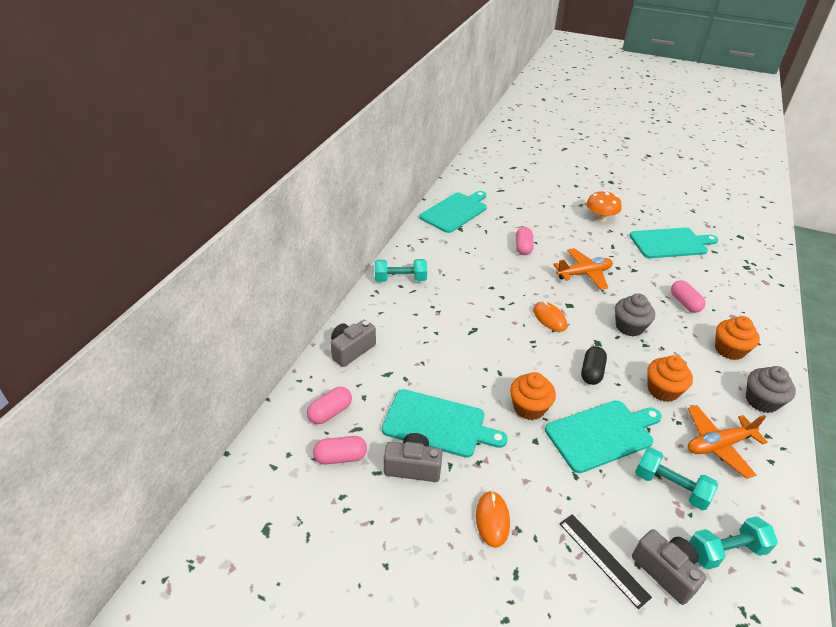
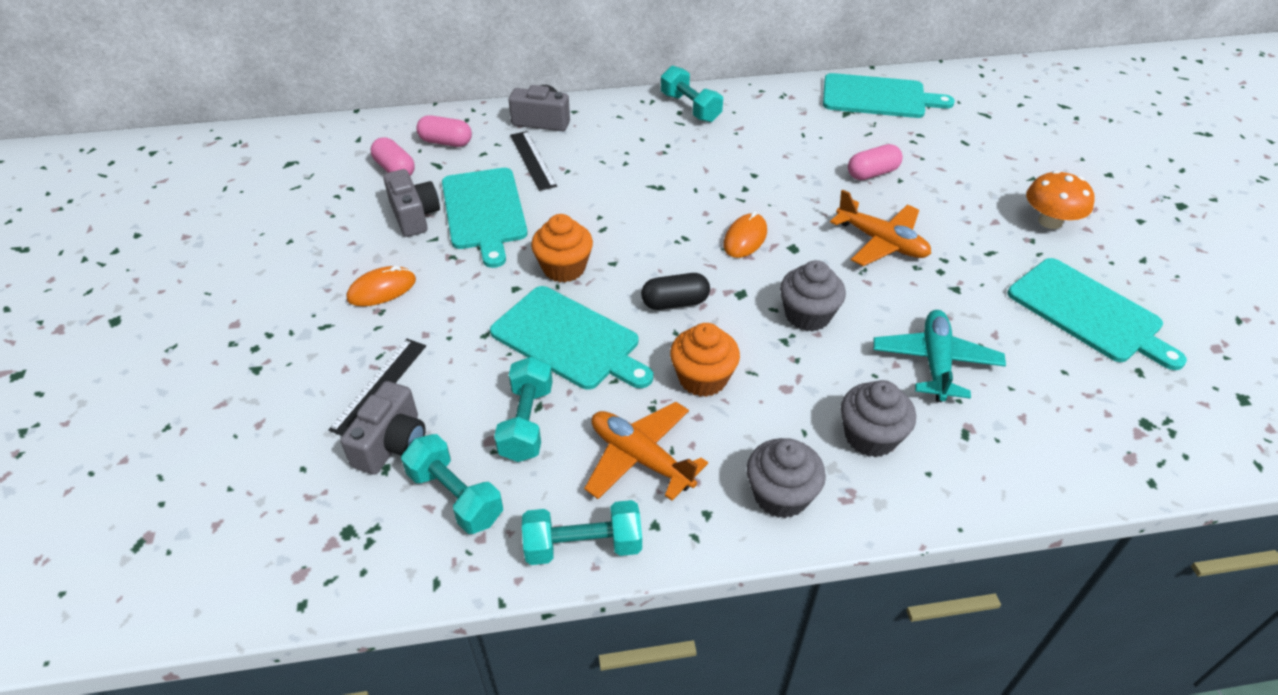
camera: 60 degrees right, 5 degrees up
(396, 374) = (532, 160): none -> black ruler
(684, 303) = (935, 362): pink capsule -> turquoise plane
(729, 350) = (870, 437): orange cupcake -> grey cupcake
(781, 500) = (583, 546): none -> turquoise dumbbell

